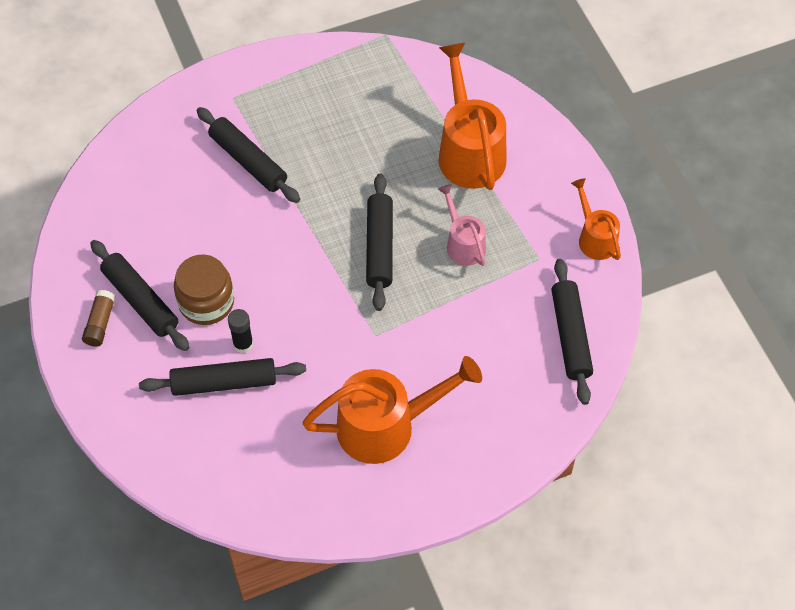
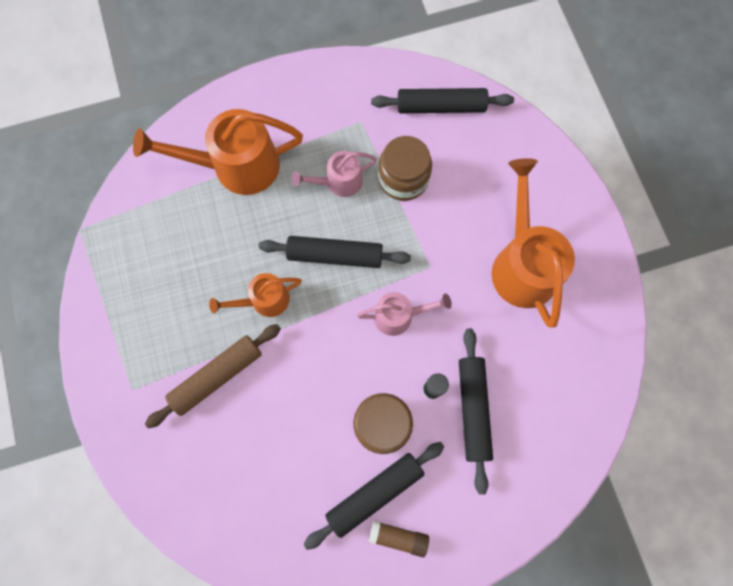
camera: 85 degrees left, 15 degrees up
(248, 161) = (217, 376): black rolling pin -> brown rolling pin
(319, 310) = (399, 316): none -> pink watering can
(475, 304) = (403, 178): none -> brown jar
(594, 237) = (344, 75): orange watering can -> orange watering can (264, 301)

